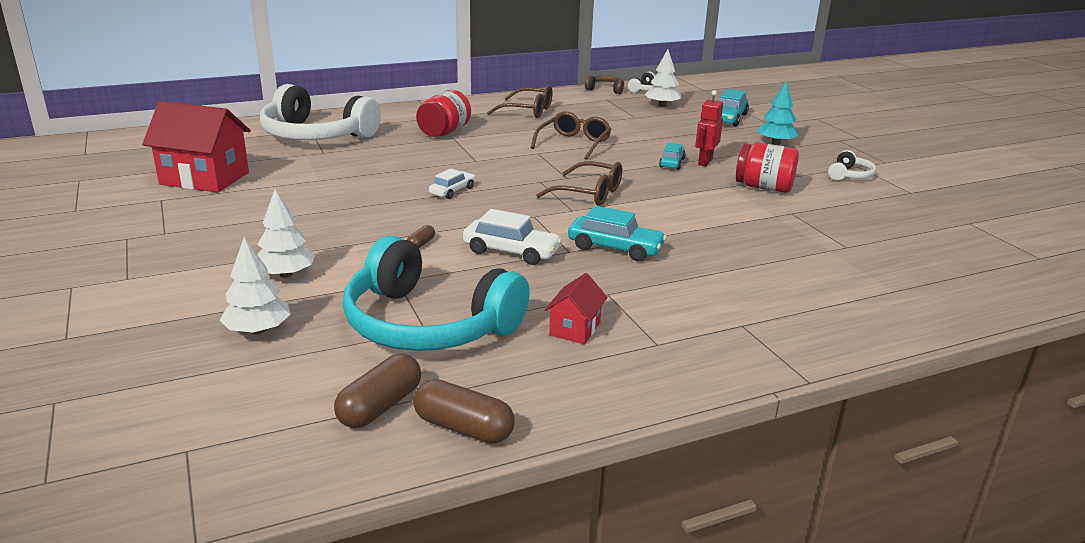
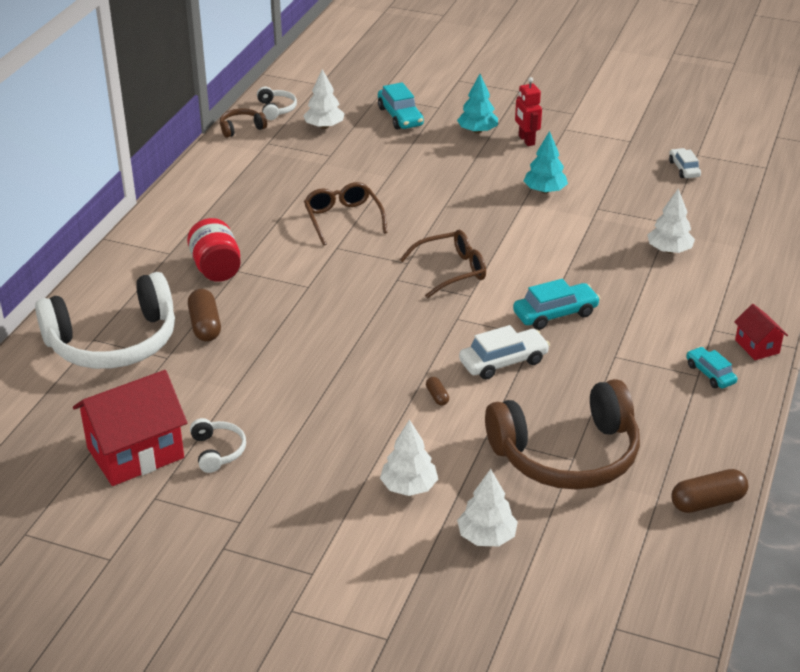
camera: 45 degrees left, 10 degrees up
(380, 406) = (649, 524): brown capsule -> brown capsule (205, 325)
(427, 324) = (567, 455): turquoise headphones -> brown headphones
(452, 191) = (357, 331): white car -> white car (684, 169)
(528, 111) = (231, 197): brown glasses -> none
(575, 329) = (644, 396): red house -> red house (757, 346)
(672, 163) = (448, 199): turquoise car -> turquoise car (710, 374)
(705, 162) = (467, 184): red robot -> red robot (526, 140)
(764, 187) = (544, 191): red jar -> turquoise tree
(808, 261) = (669, 250): none -> white tree
(850, 175) = (573, 143): white headphones -> white headphones (218, 451)

